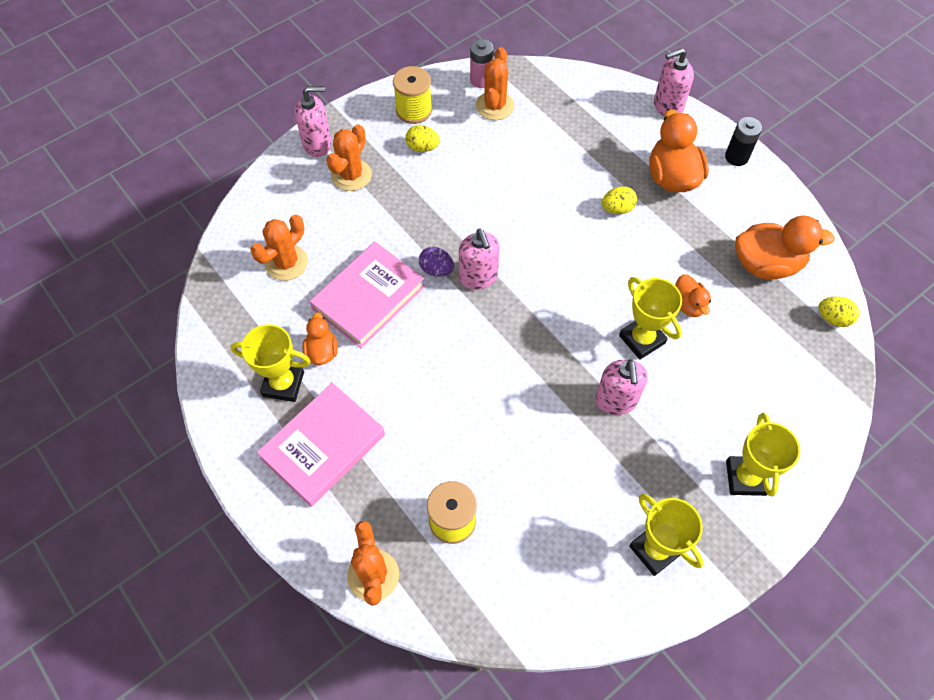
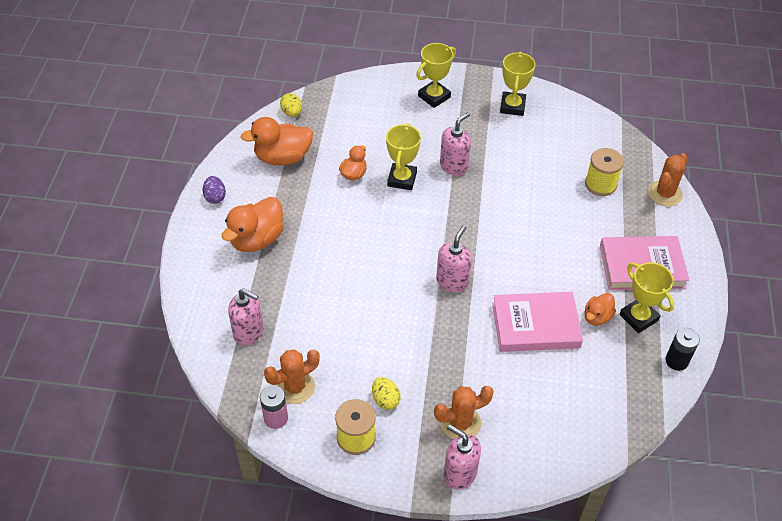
camera: 135 degrees left, 10 degrees down
(286, 263) = (570, 394): orange cactus -> none
(436, 270) = (473, 307): purple egg -> purple egg (215, 197)
(617, 209) = (316, 250): yellow egg -> none
(667, 106) = (187, 282): pink soap dispenser -> pink soap dispenser (248, 332)
(736, 157) = (202, 218): black battery -> black battery (676, 361)
(766, 264) = (282, 157): orange duck -> orange duck turned 60 degrees counterclockwise

